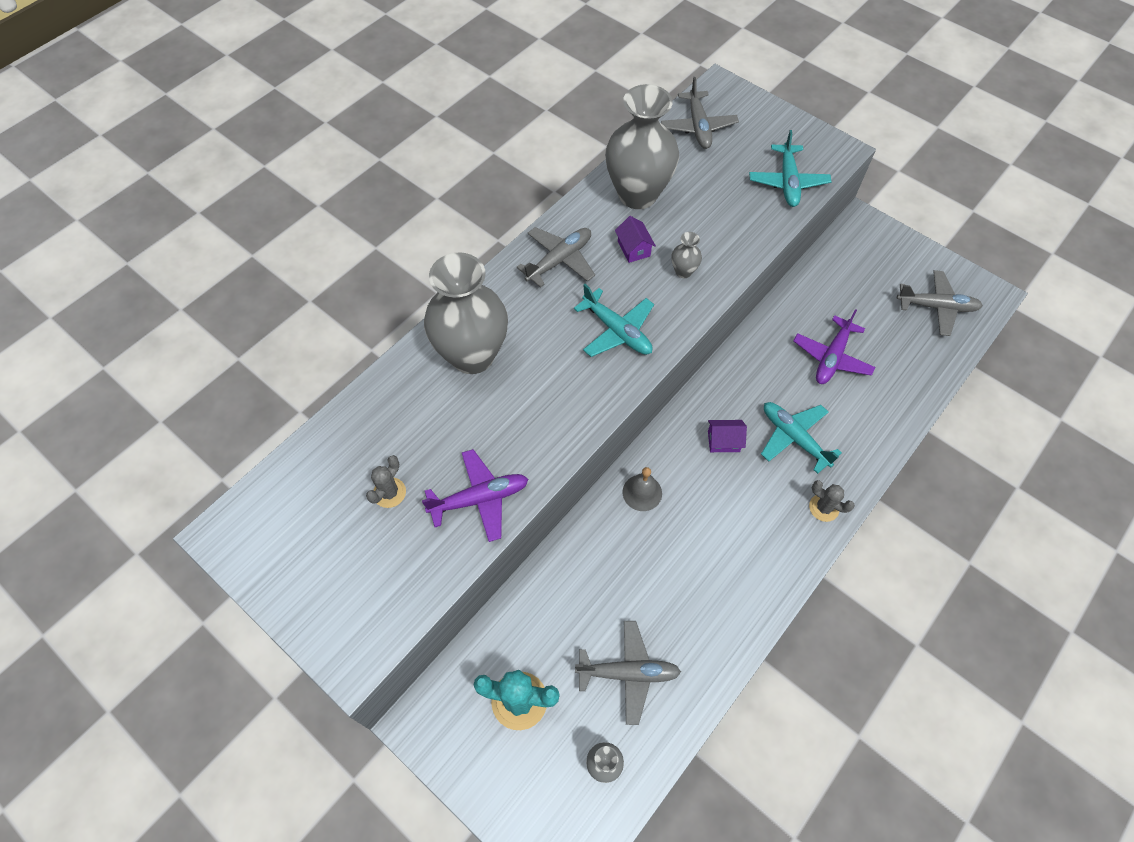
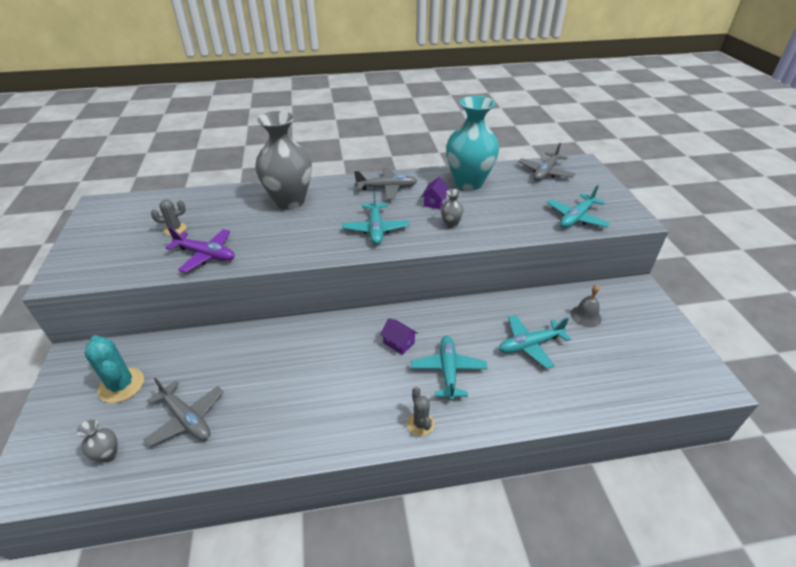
camera: 40 degrees right, 20 degrees down
(637, 194) = (468, 183): grey vase -> turquoise vase
(642, 492) = (317, 336): grey bell -> grey bell (585, 316)
(831, 357) = (529, 345): purple plane -> turquoise plane
(937, 307) = (654, 365): grey plane -> none

